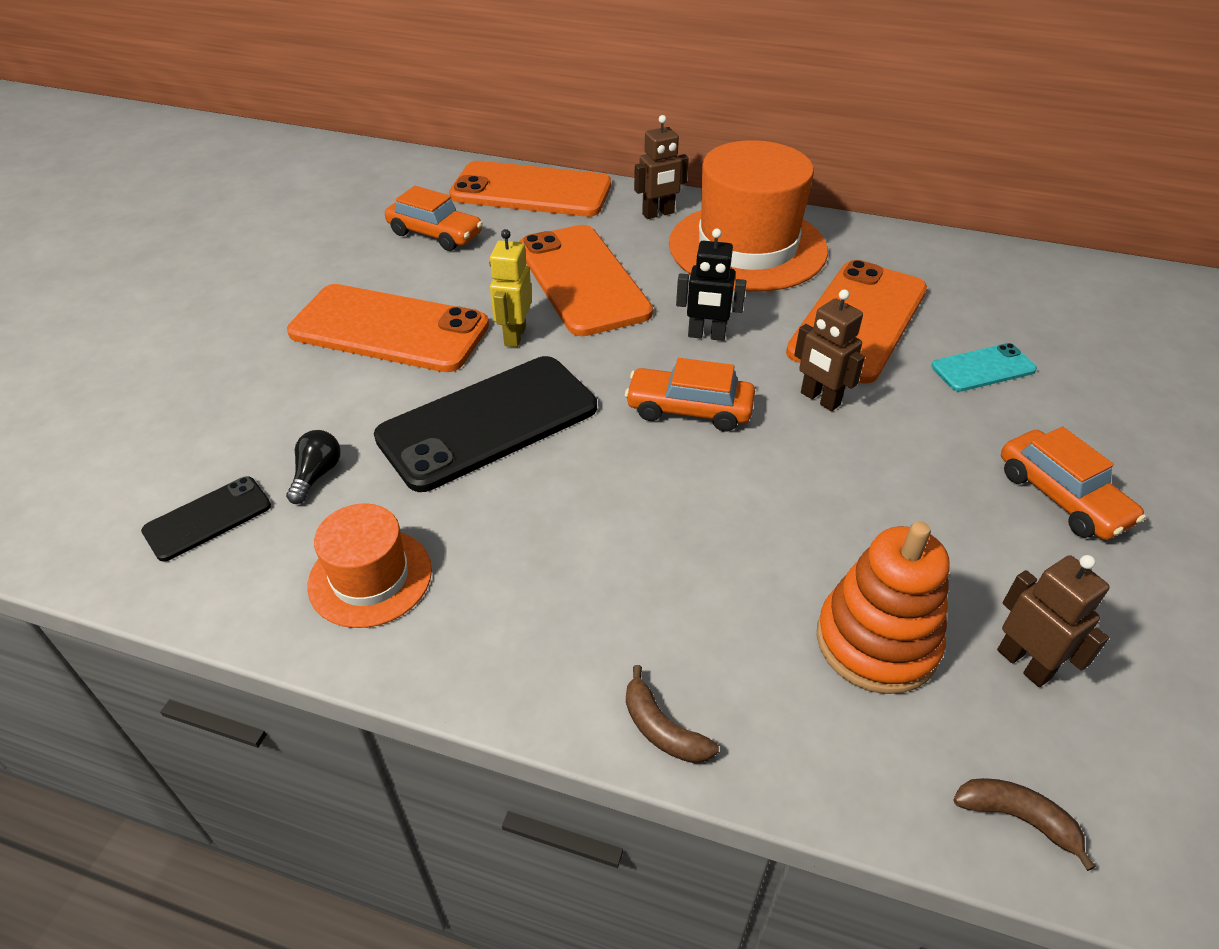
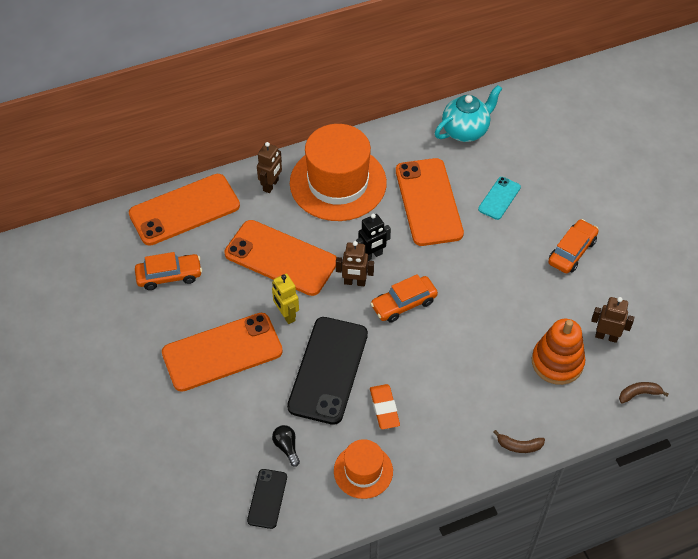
camera: 40 degrees left, 10 degrees up
(505, 517) = (384, 408): none -> orange eraser
(819, 399) = (450, 261): brown robot -> brown robot (354, 282)
(999, 276) = (465, 131): none -> turquoise teapot
(1061, 497) = (572, 251): orange car -> orange car turned 75 degrees counterclockwise

